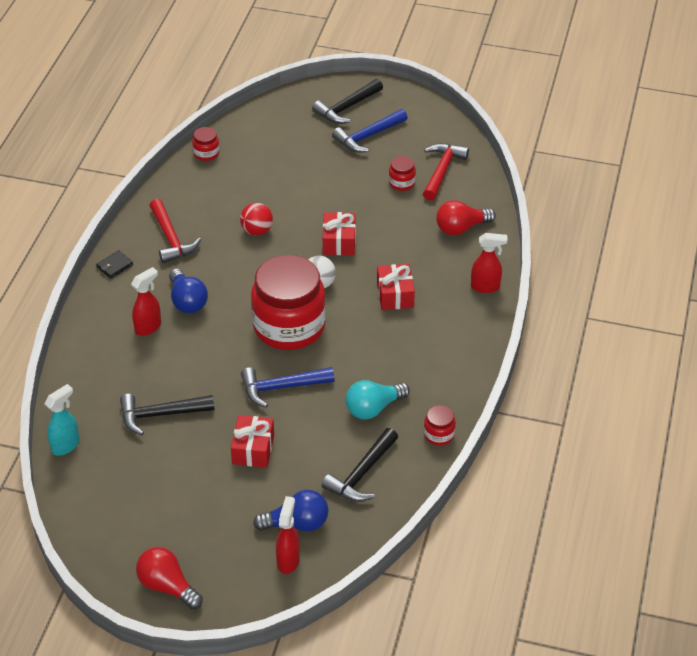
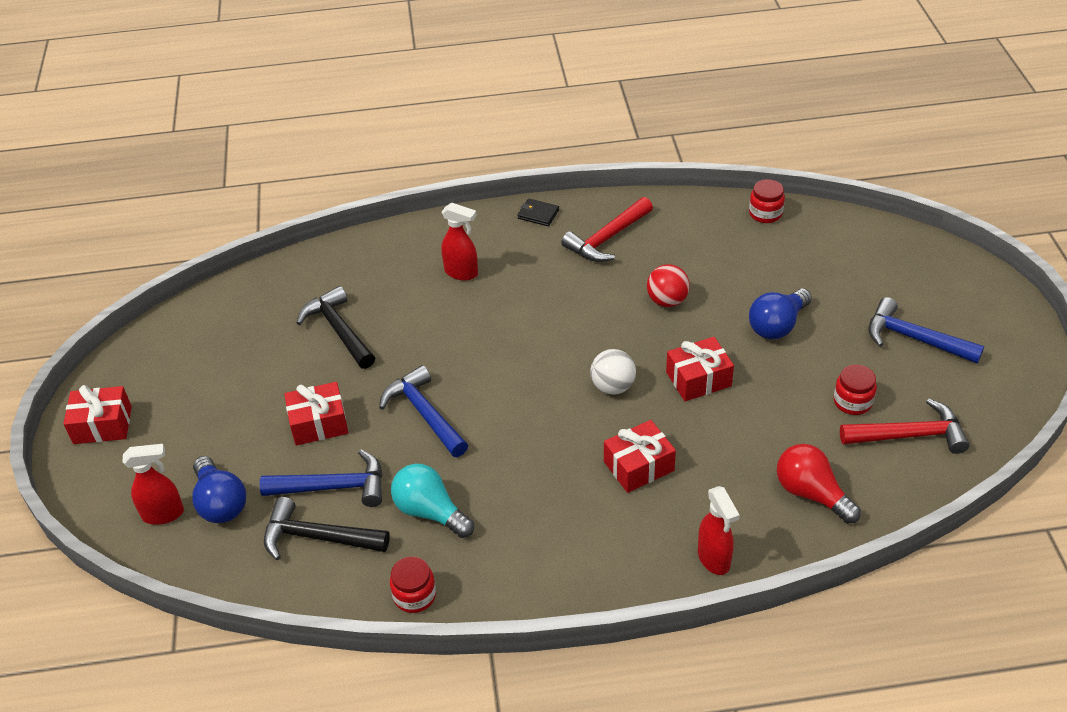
camera: 70 degrees right, 0 degrees up
(66, 445) = (268, 278): turquoise spray bottle -> none
(167, 586) = (102, 425): red light bulb -> red gift
(187, 301) = (518, 287): blue light bulb -> blue light bulb (777, 325)
(289, 326) = (526, 385): red jar -> none
(320, 455) = (333, 487): none -> blue hammer
(347, 108) = (951, 300): black hammer -> none

